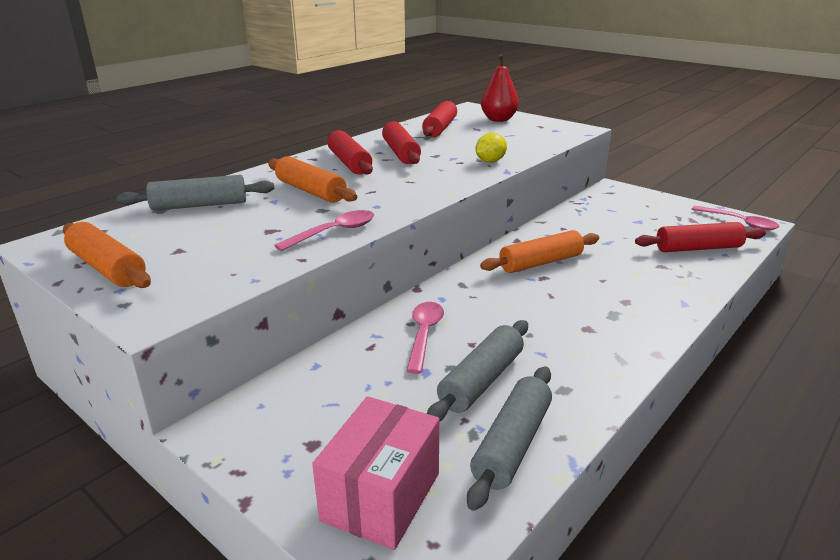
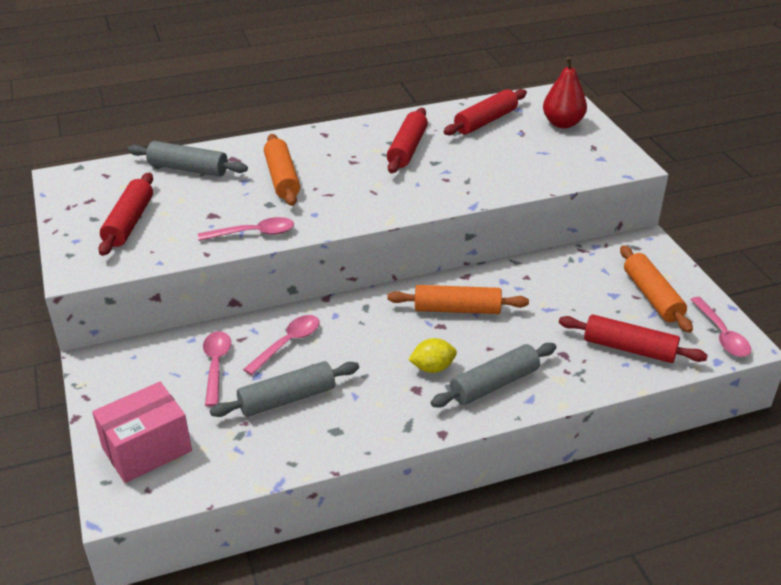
camera: 30 degrees right, 10 degrees up
(107, 268) = (82, 217): orange rolling pin -> orange rolling pin (652, 297)
(349, 163) = (348, 150): red rolling pin -> red rolling pin (129, 222)
(371, 379) = (216, 366): none -> pink spoon
(490, 161) = (474, 187): yellow lemon -> yellow lemon (432, 368)
(512, 444) = (256, 453): grey rolling pin -> grey rolling pin (494, 384)

